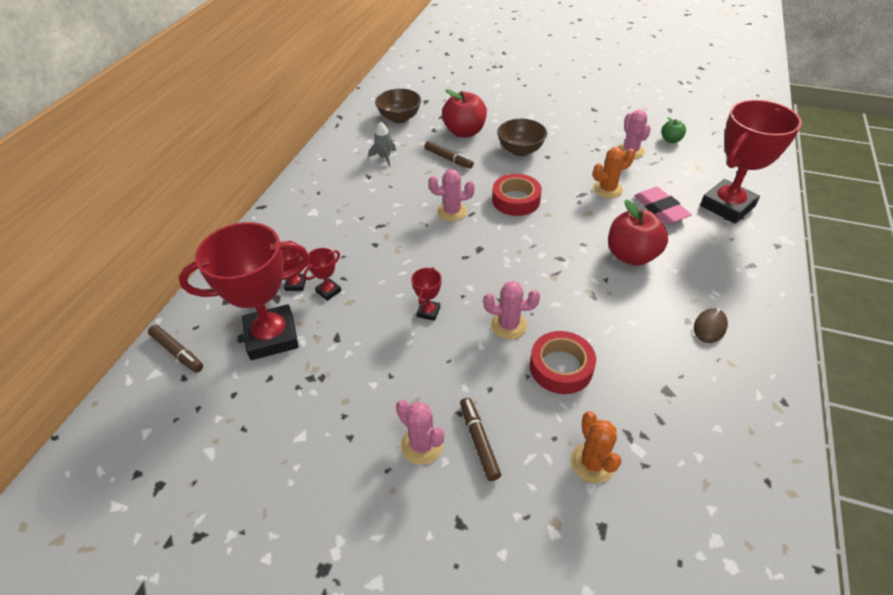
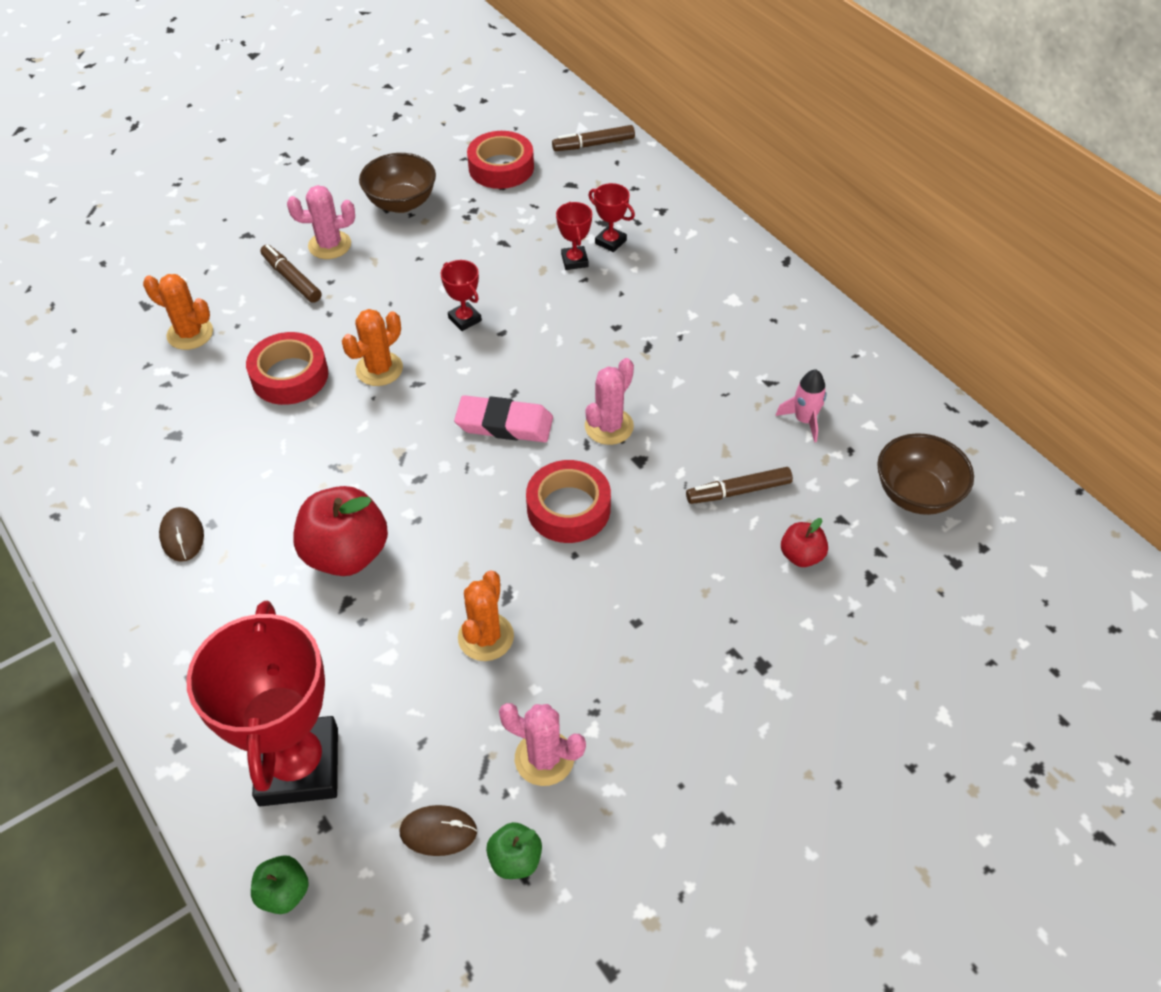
camera: 125 degrees right, 5 degrees up
(242, 393) = (501, 167): none -> red tape
(272, 336) = (551, 203): red trophy -> none
(384, 158) = (804, 420): grey rocket -> pink rocket
(464, 132) = (801, 556): red apple -> red apple, size x0.51
(479, 441) = (292, 279): brown marker -> brown marker turned 150 degrees counterclockwise
(508, 325) = (379, 369): pink cactus -> orange cactus
(520, 150) = (684, 597): brown bowl -> brown bowl (401, 203)
(660, 209) = (383, 668): pink eraser -> pink eraser (504, 424)
(690, 160) = (438, 831): none -> brown mouse
(763, 181) = (284, 893): none -> green apple

